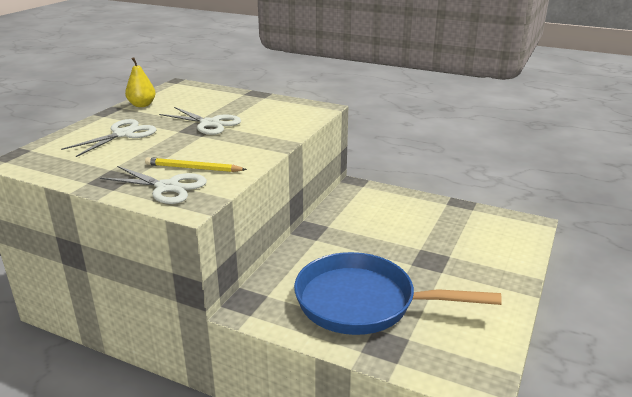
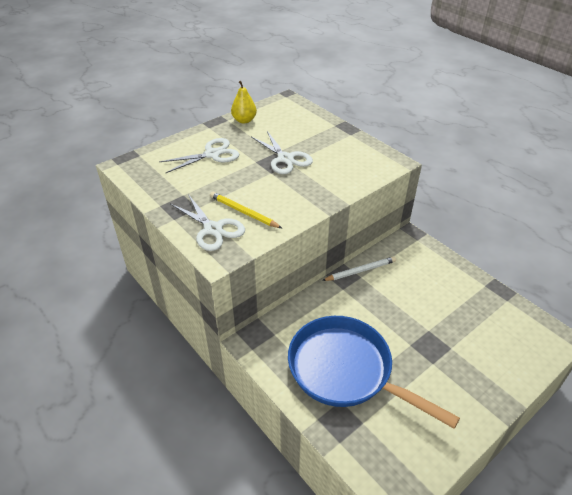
camera: 25 degrees right, 15 degrees up
(324, 221) = (360, 271): none -> white pencil

